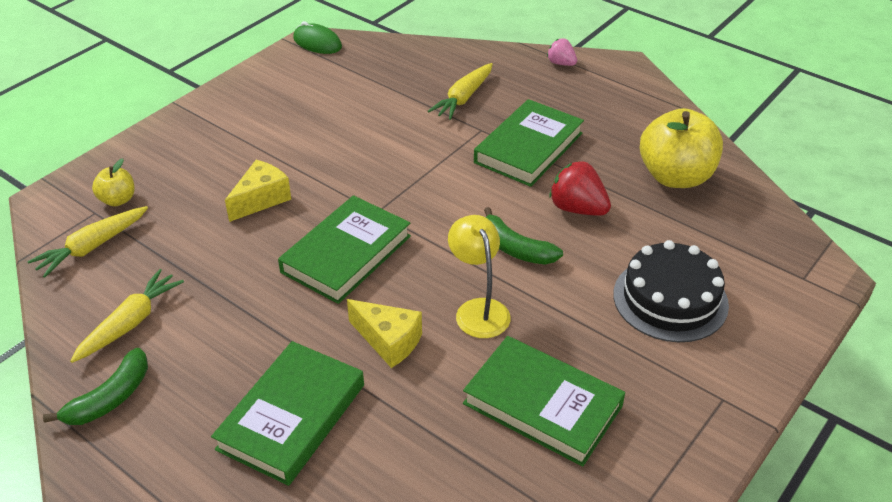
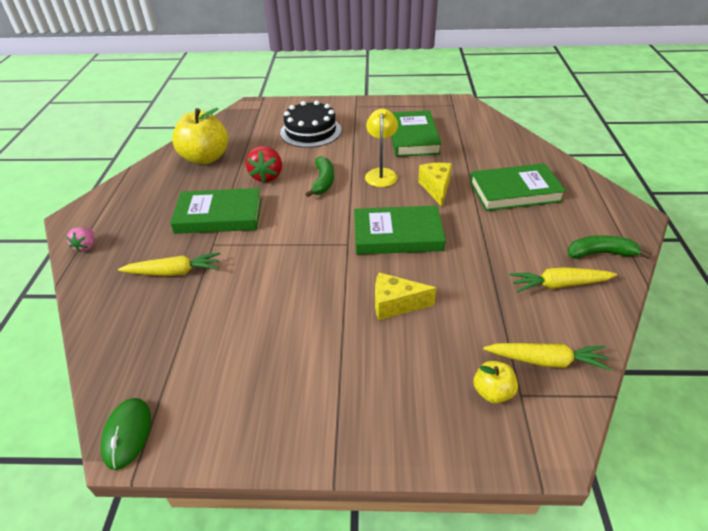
camera: 125 degrees left, 0 degrees up
(478, 309) = (381, 173): yellow lamp -> yellow lamp turned 150 degrees clockwise

